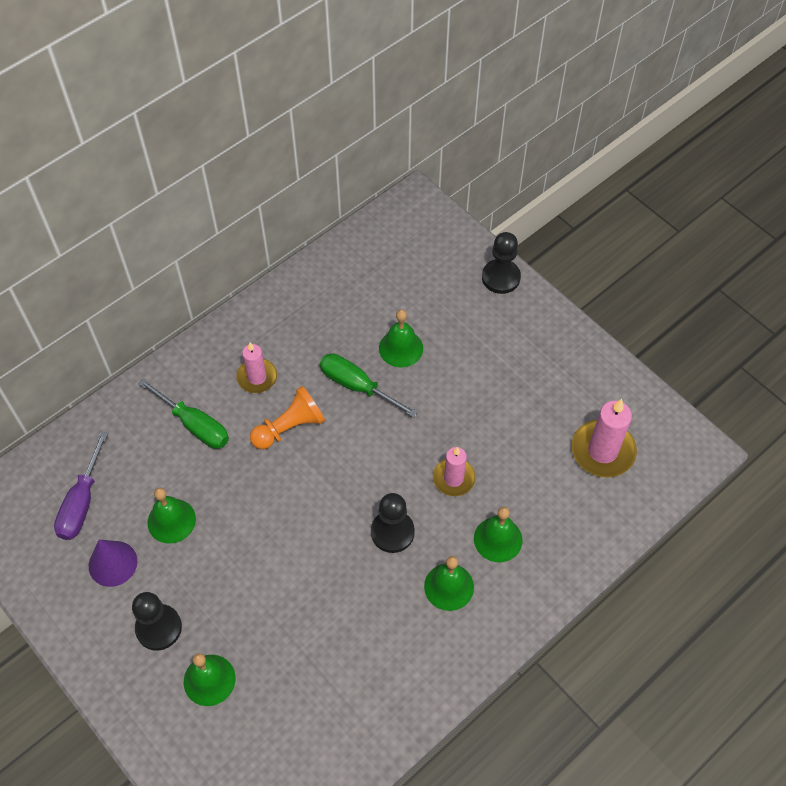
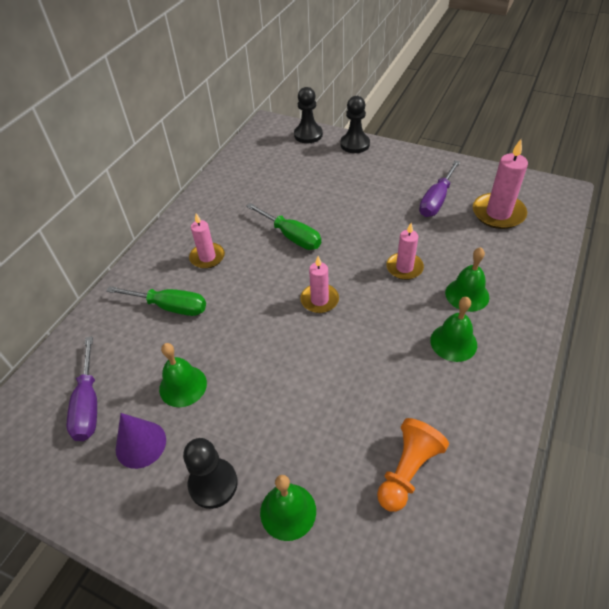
camera: 20 degrees left, 10 degrees down
(289, 427) = (252, 280): orange pawn -> orange pawn (407, 470)
(345, 480) = (319, 300): none -> pink candle
(357, 386) = (291, 236): green screwdriver -> green screwdriver turned 150 degrees counterclockwise
(392, 532) = (381, 321): black pawn -> black pawn (308, 135)
(401, 348) = (310, 203): green bell -> none
(545, 403) = (436, 200): none -> purple screwdriver

